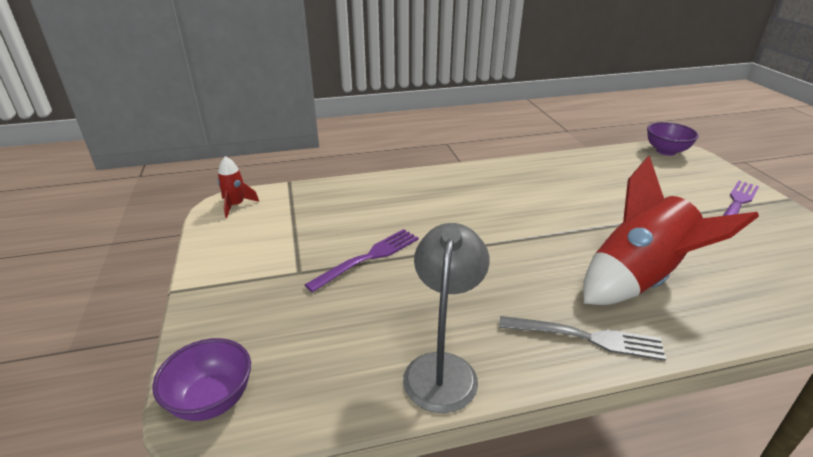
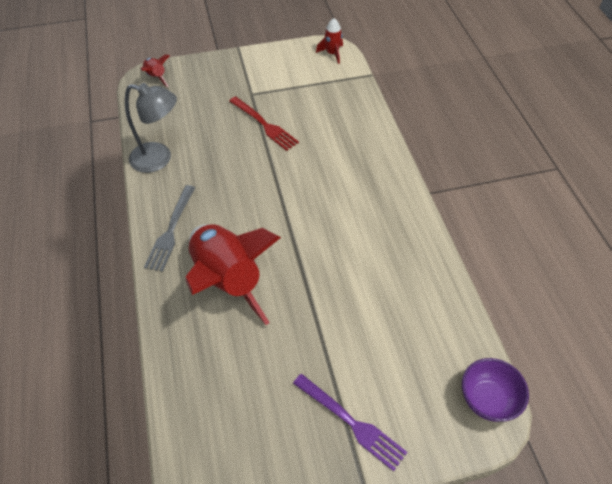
camera: 90 degrees right, 20 degrees up
(212, 400) = (156, 77): purple bowl -> red rocket
(368, 257) = (265, 125): purple fork -> red fork

